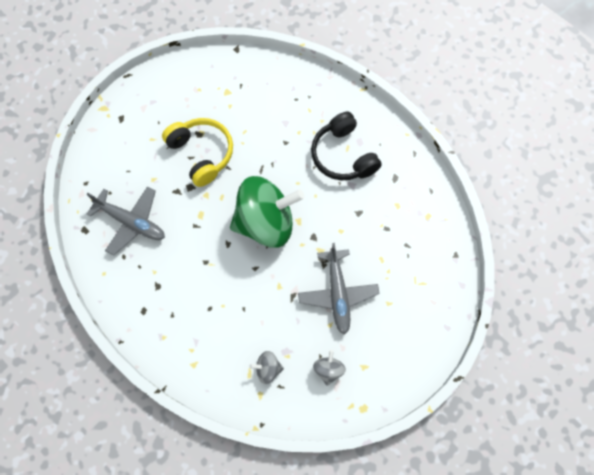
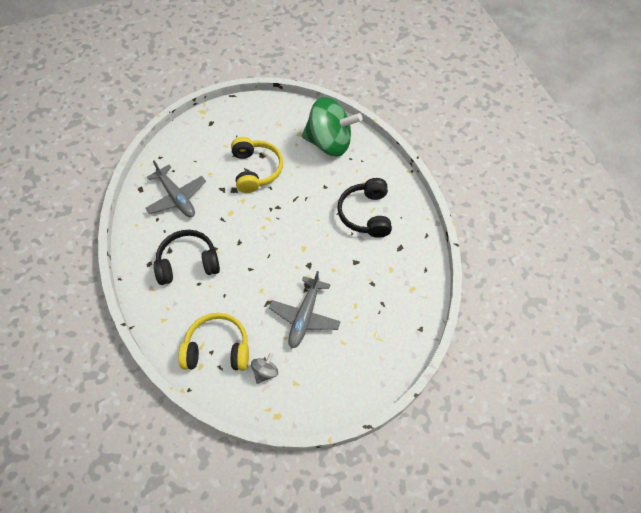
camera: 25 degrees right, 10 degrees down
(186, 291) = (188, 263): none -> black headphones
(266, 222) = (277, 239): green spinning top -> green spinning top (329, 143)
(267, 368) = (217, 349): grey spinning top -> yellow headphones

